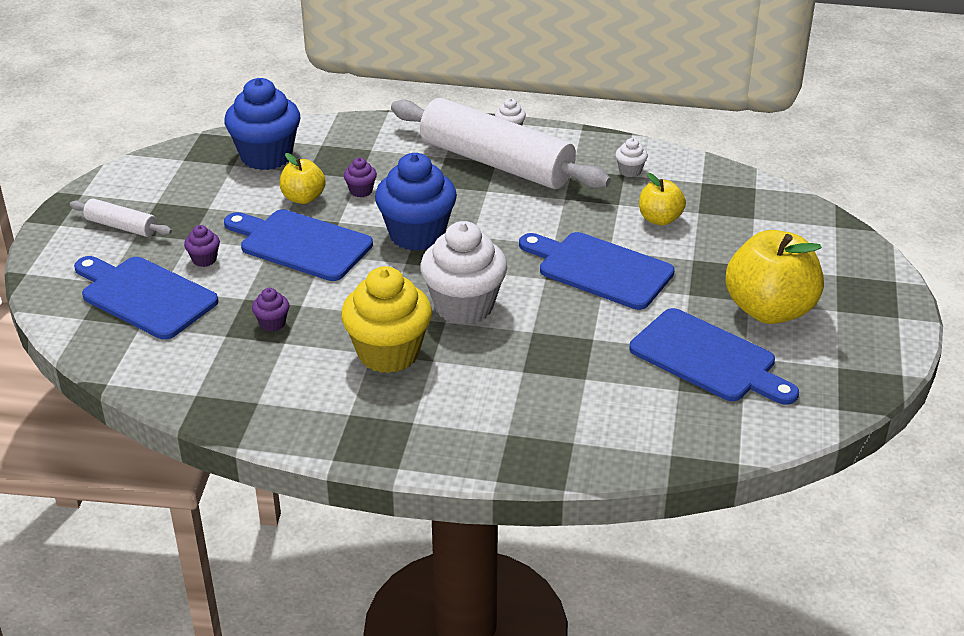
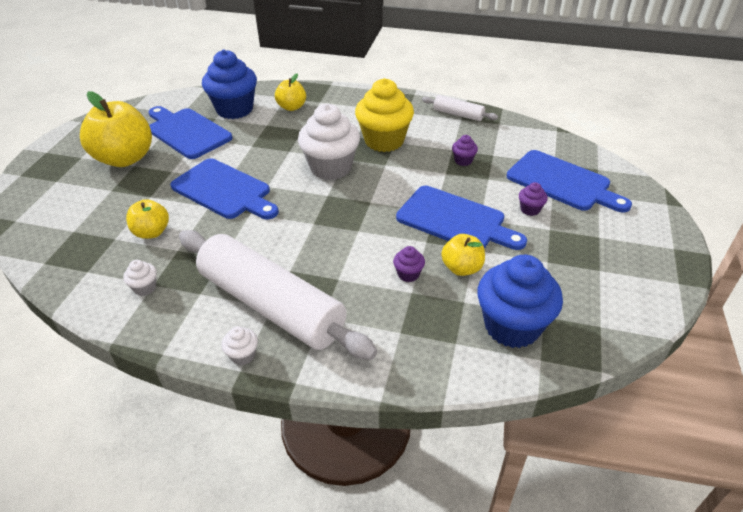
camera: 175 degrees left, 5 degrees up
(121, 226) = (616, 243): white rolling pin -> white rolling pin (458, 114)
(417, 234) = (359, 225): blue cupcake -> blue cupcake (234, 109)
(554, 417) = (292, 107): none -> yellow apple

